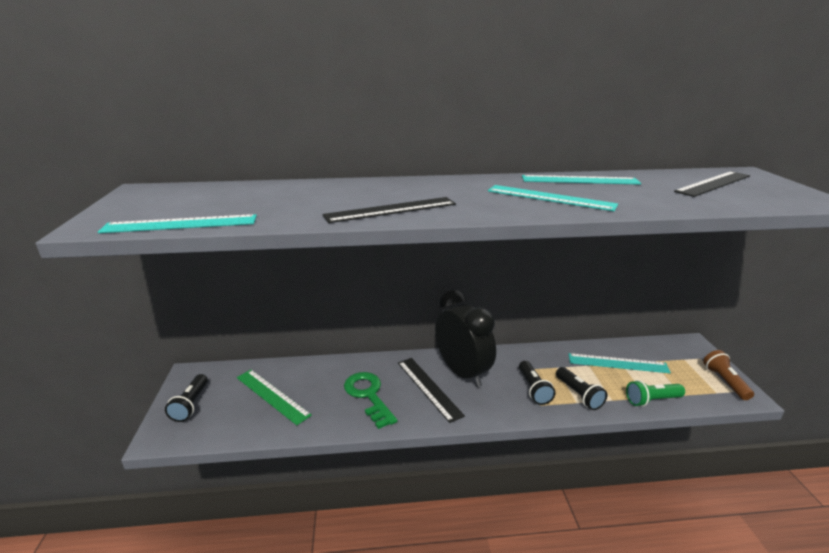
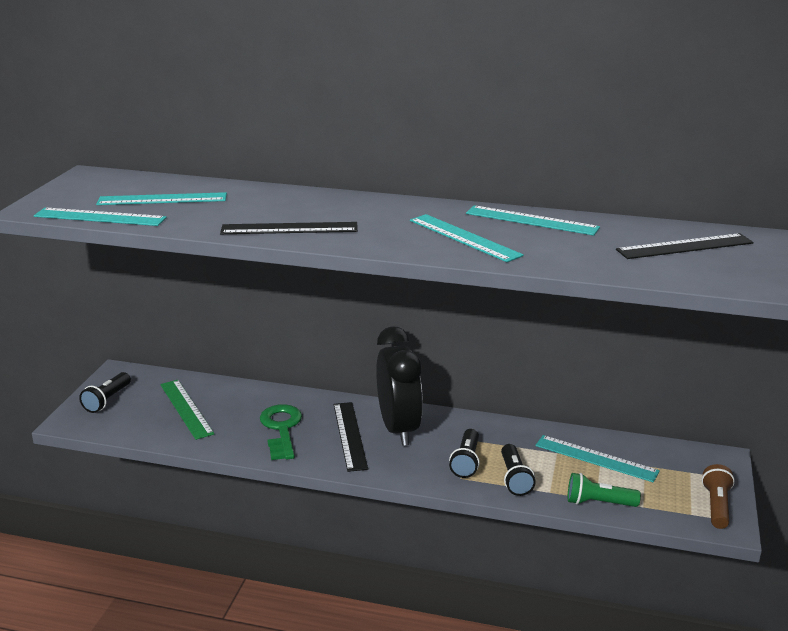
camera: 20 degrees right, 0 degrees up
(238, 201) = (162, 199): none -> turquoise ruler

